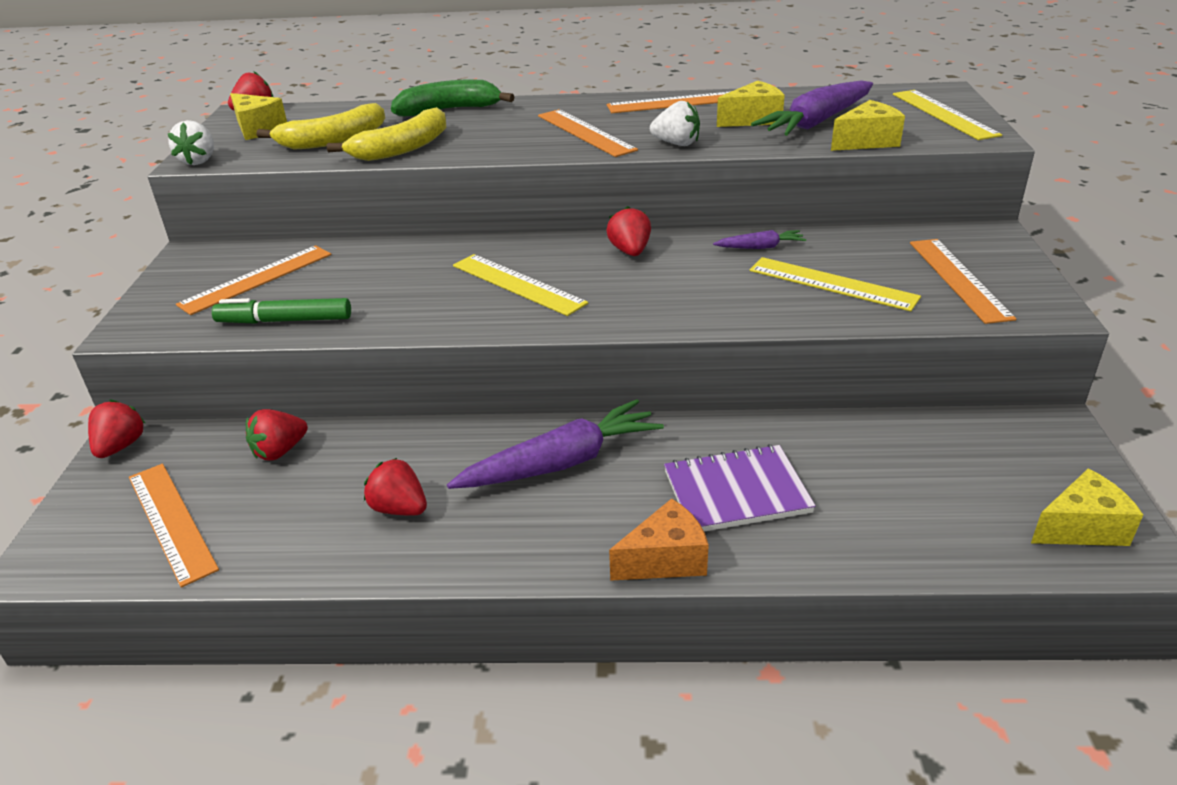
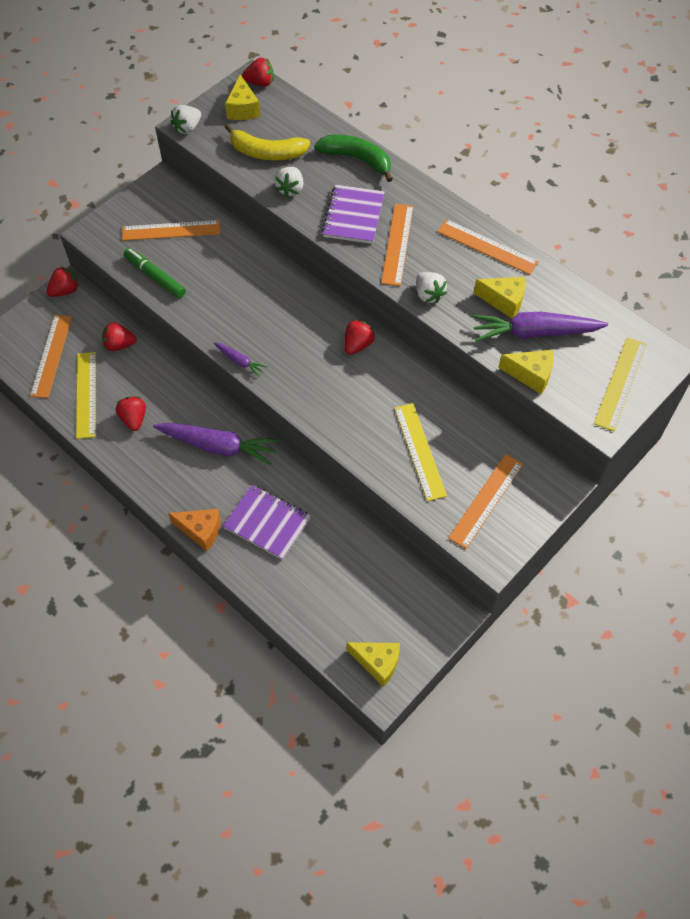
camera: 40 degrees right, 25 degrees up
(402, 148) = (290, 189): yellow banana -> white strawberry
(506, 136) = (353, 216): none -> purple notebook
(518, 284) = (277, 329): yellow ruler -> yellow ruler (86, 394)
(760, 247) = (425, 394): purple carrot -> purple carrot (240, 361)

